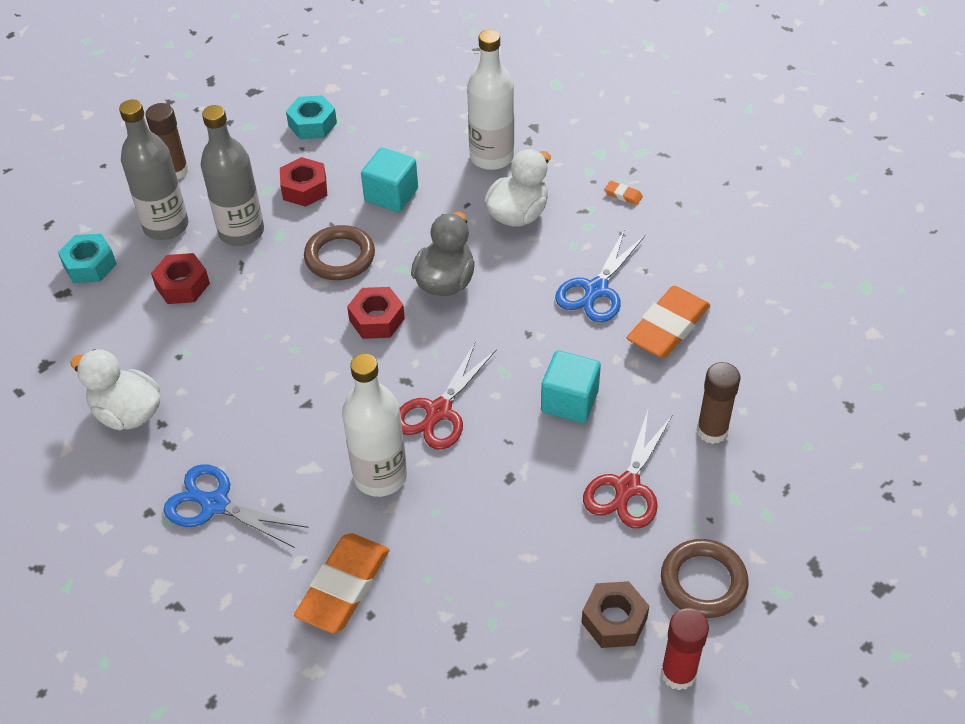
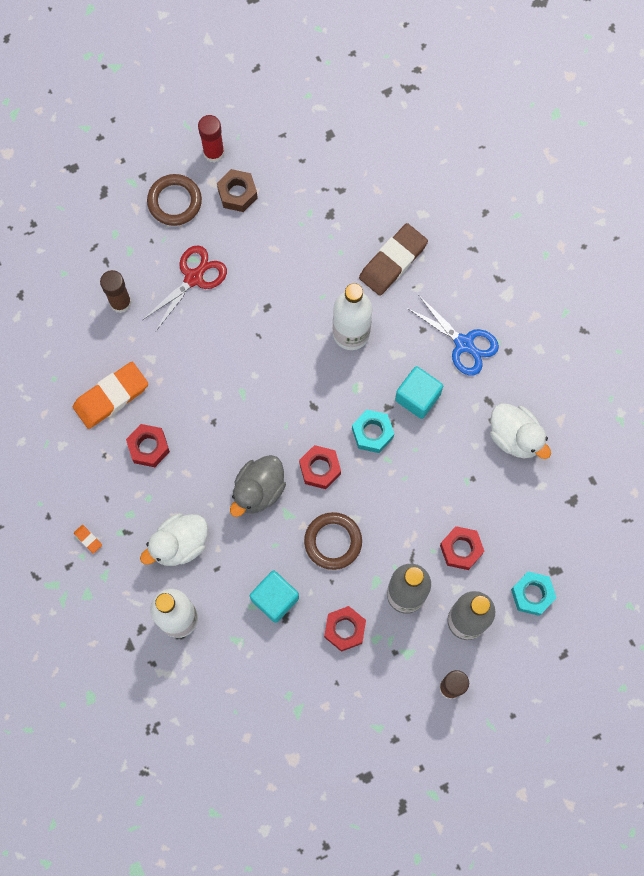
camera: 165 degrees left, 25 degrees up
(312, 124) = (321, 711): turquoise nut -> turquoise nut (372, 433)
(343, 586) = (393, 261): orange eraser -> brown eraser
(439, 411) = (298, 373): red scissors -> none
(569, 401) = (205, 354): turquoise cube -> turquoise cube (417, 397)
(596, 290) = (148, 447): blue scissors -> red nut

